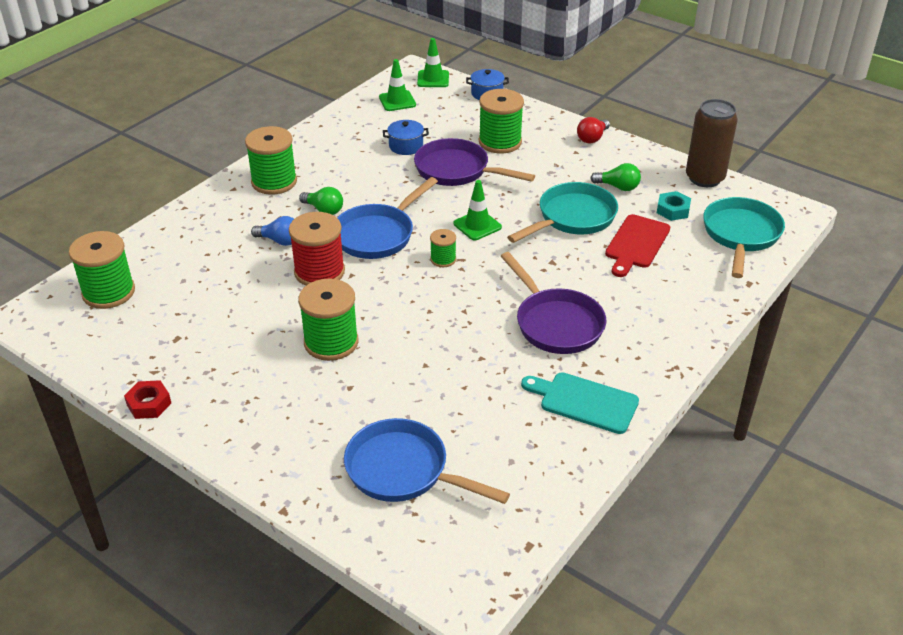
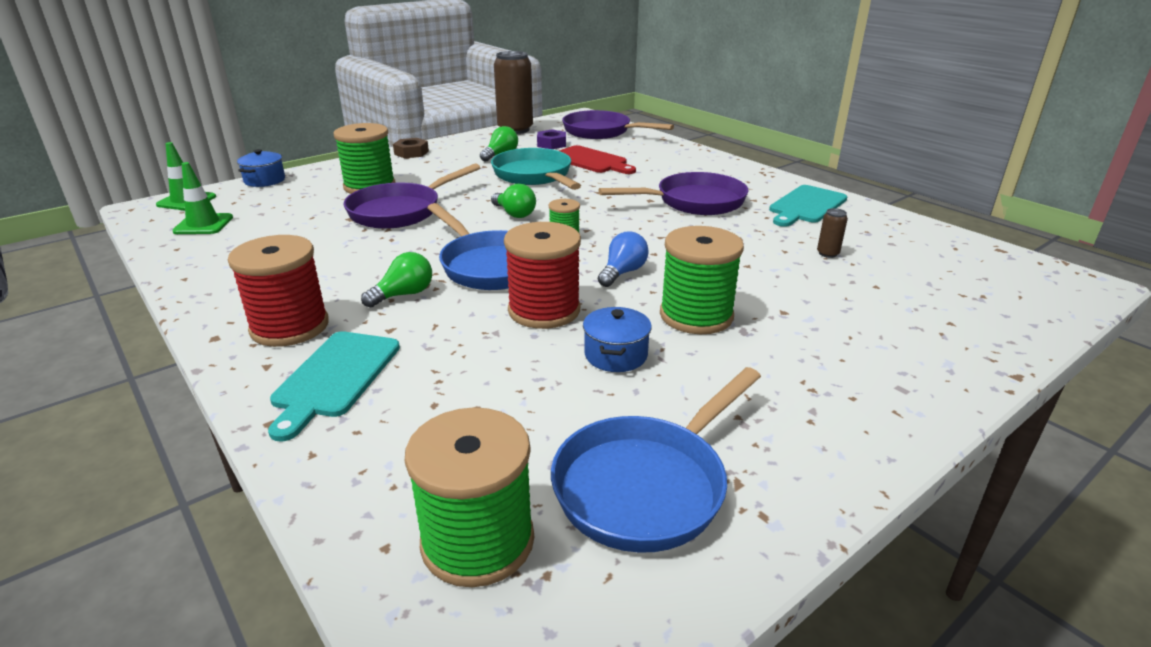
camera: 75 degrees left, 10 degrees down
(149, 404) = (823, 492): red nut -> none
(226, 214) = (335, 377): none -> turquoise cutting board
(274, 182) = (290, 327): green spool -> red spool
(280, 241) = (450, 334): blue light bulb -> blue light bulb (622, 273)
(404, 471) = (921, 294): blue pan -> blue pan (647, 484)
(406, 146) = (315, 230): blue pot -> blue pot (615, 355)
(468, 414) = (827, 253): none -> brown can
(477, 225) = (514, 214): green traffic cone -> green light bulb
(592, 138) = (411, 153): red light bulb -> brown nut
(673, 210) = (551, 144): turquoise nut -> purple nut
(740, 235) = (601, 132): turquoise pan -> purple pan

